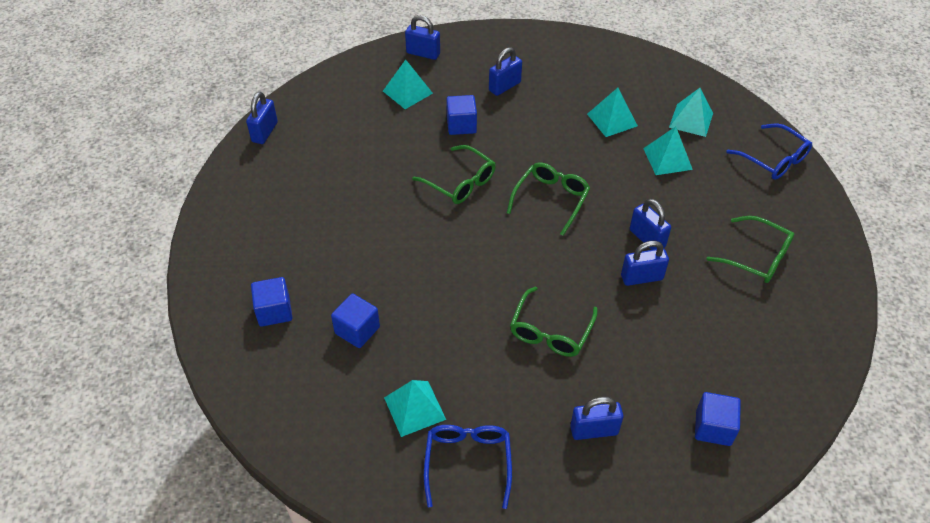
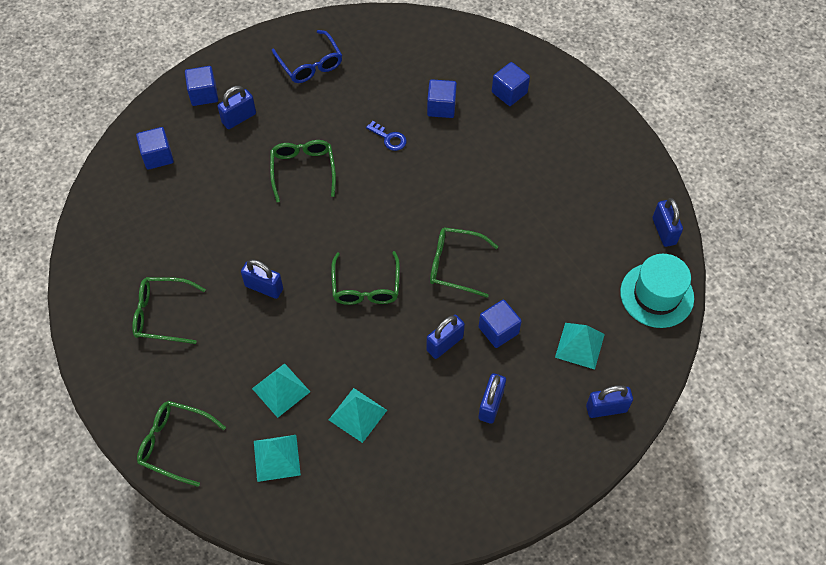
camera: 150 degrees right, 10 degrees up
(318, 96) = (657, 295): none -> turquoise hat
(415, 408) = (365, 78): turquoise pyramid -> none
(437, 322) = (389, 138): none -> blue key
(625, 487) = (203, 94): none -> blue cube
(641, 277) = (253, 248): blue padlock -> blue padlock (445, 344)
(773, 159) = (175, 444): blue glasses -> green glasses

